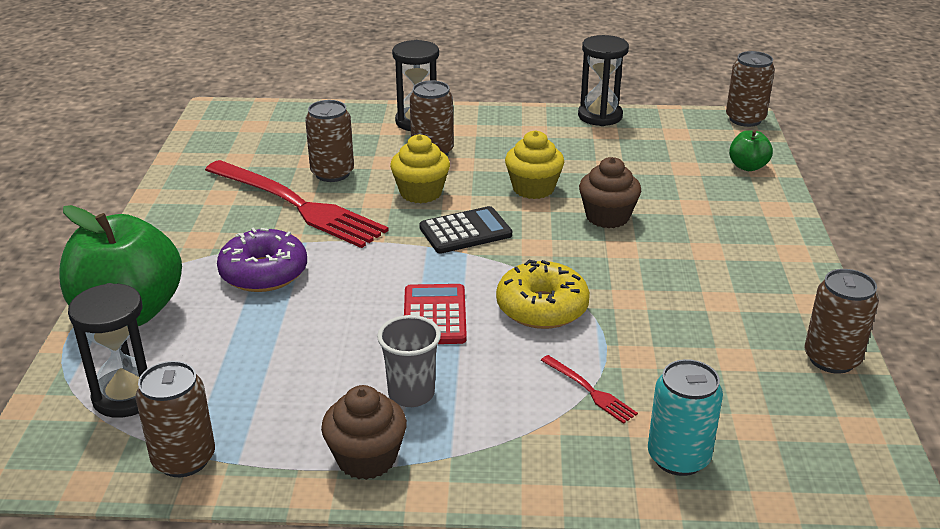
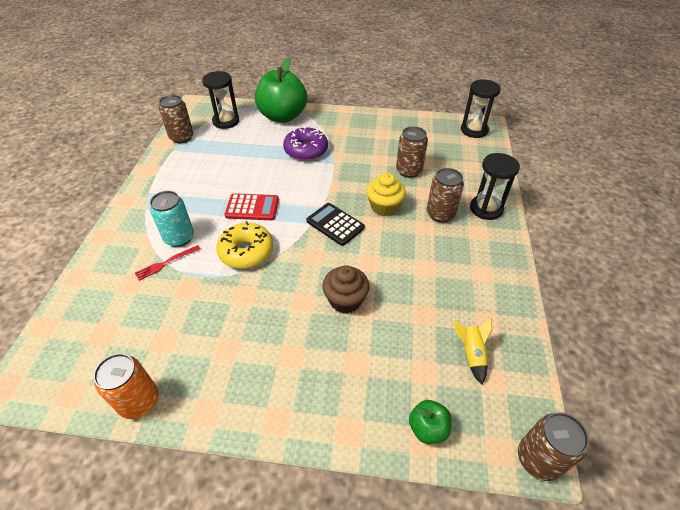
camera: 95 degrees right, 15 degrees up
(297, 205) = (371, 159): red fork -> none
(366, 458) = (157, 183): brown cupcake -> none
(411, 394) = (193, 197): grey cup -> none
(465, 231) = (335, 224): black calculator -> black calculator turned 150 degrees clockwise
(533, 188) = (388, 262): yellow cupcake -> none
(600, 116) = (518, 322): black hourglass -> black hourglass (474, 130)
(651, 142) = (471, 354): none -> yellow rocket
(678, 457) = (99, 292): turquoise can -> turquoise can (179, 238)
(831, 359) = (139, 401): brown can -> orange can

